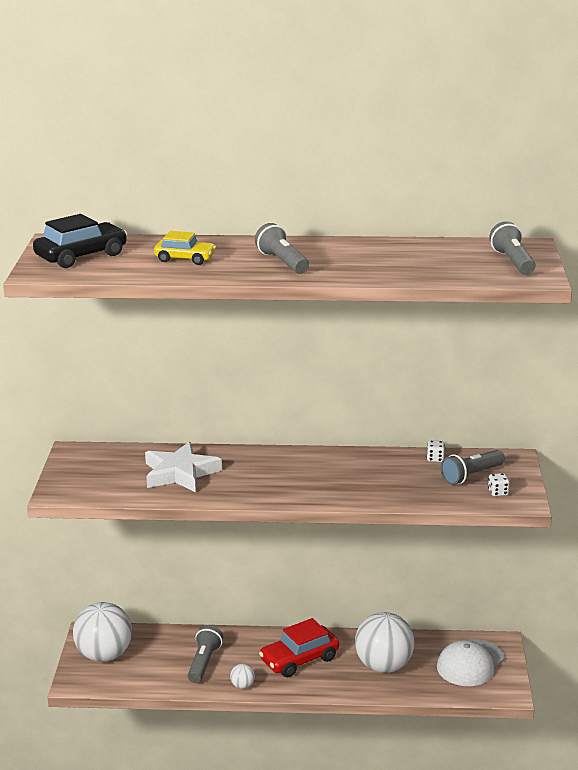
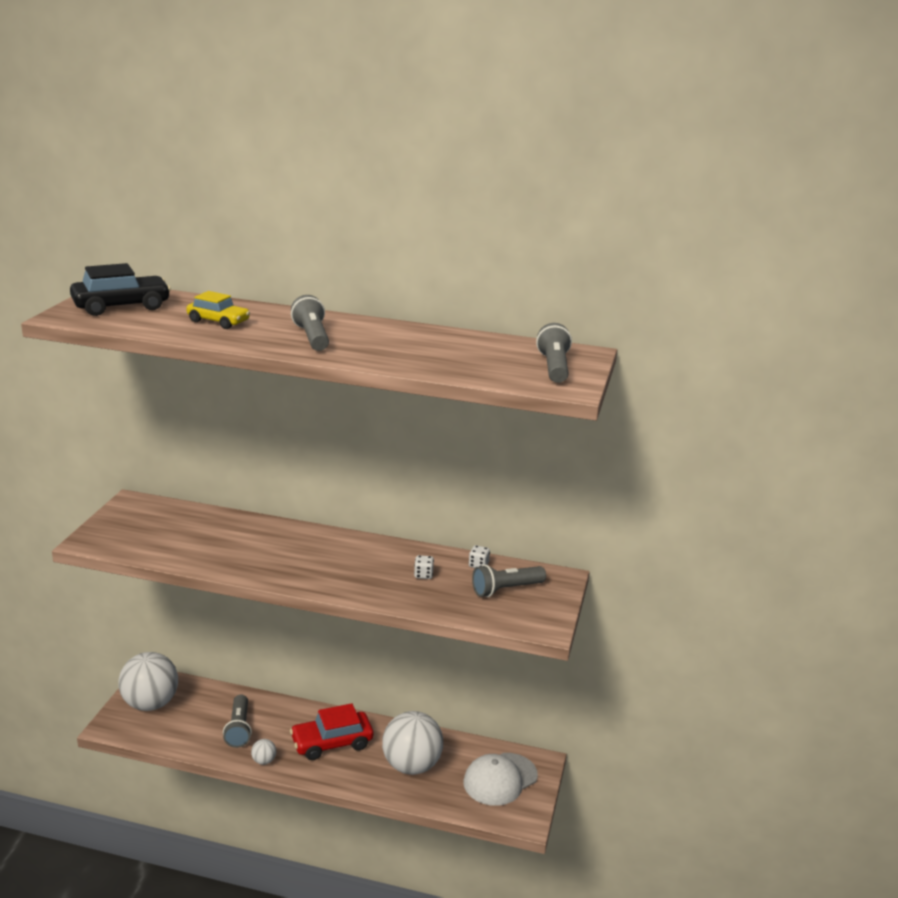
camera: 10 degrees right, 0 degrees up
(180, 473) = (217, 540): white star -> none
(204, 662) = (239, 729): grey flashlight -> grey flashlight turned 150 degrees clockwise
(498, 492) = (524, 613): white dice -> white dice (423, 575)

